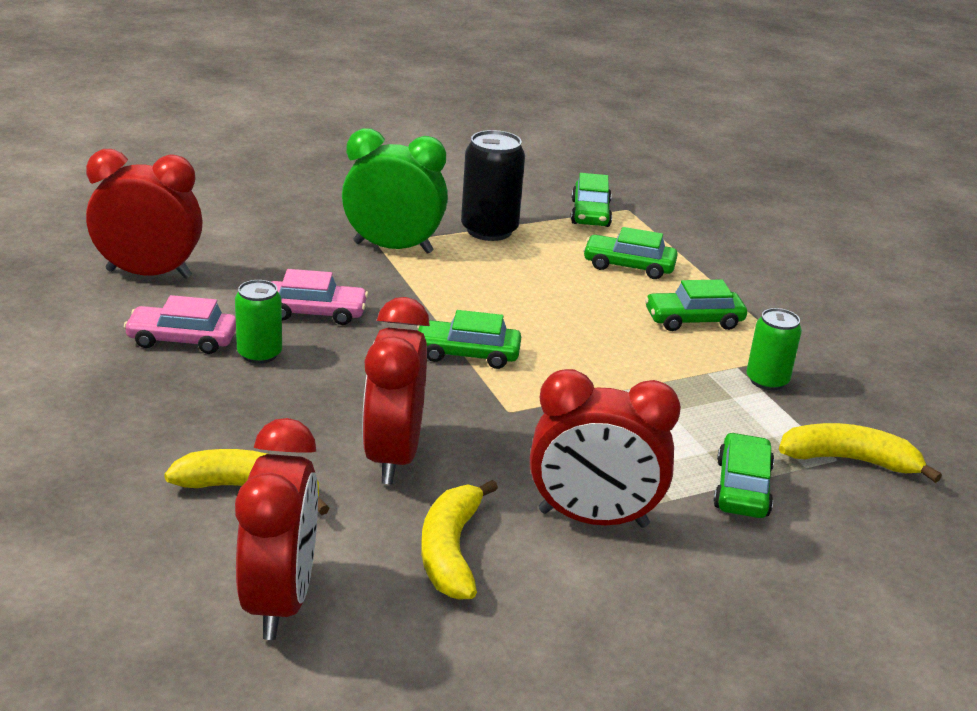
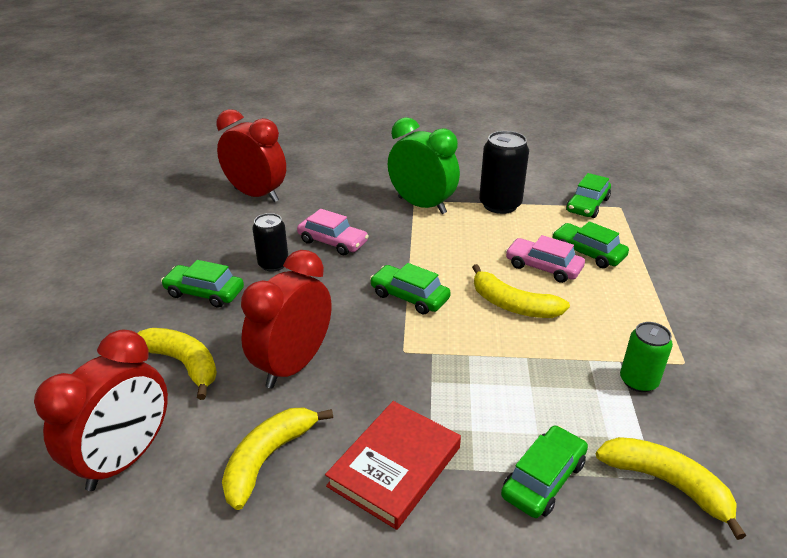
camera: 30 degrees right, 5 degrees up
(182, 339) = (237, 243): pink car -> pink car (543, 267)
(259, 354) = (273, 264): green can -> black can
(590, 337) = (513, 305): none -> yellow banana
(593, 519) = (395, 467): red clock -> red book
(693, 320) = (610, 310): green car -> green car (204, 292)

